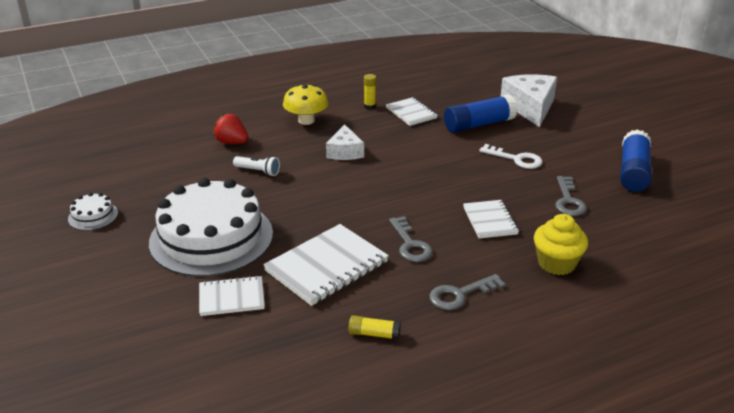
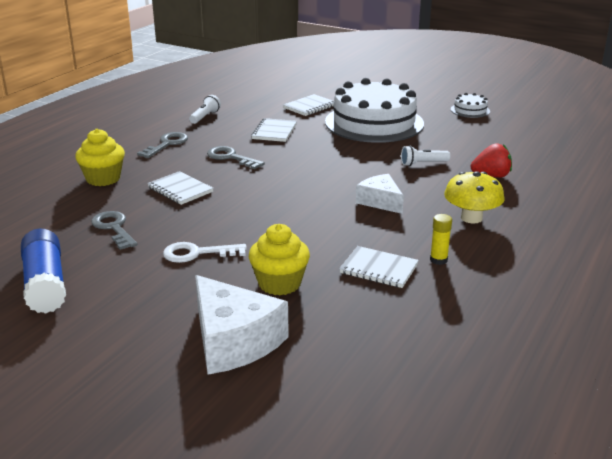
camera: 145 degrees right, 5 degrees down
(326, 267) = (274, 132): white notebook -> white notebook, size x0.59
(374, 334) = (205, 117): yellow glue stick -> white flashlight
(479, 124) = (279, 283): blue glue stick -> yellow cupcake

